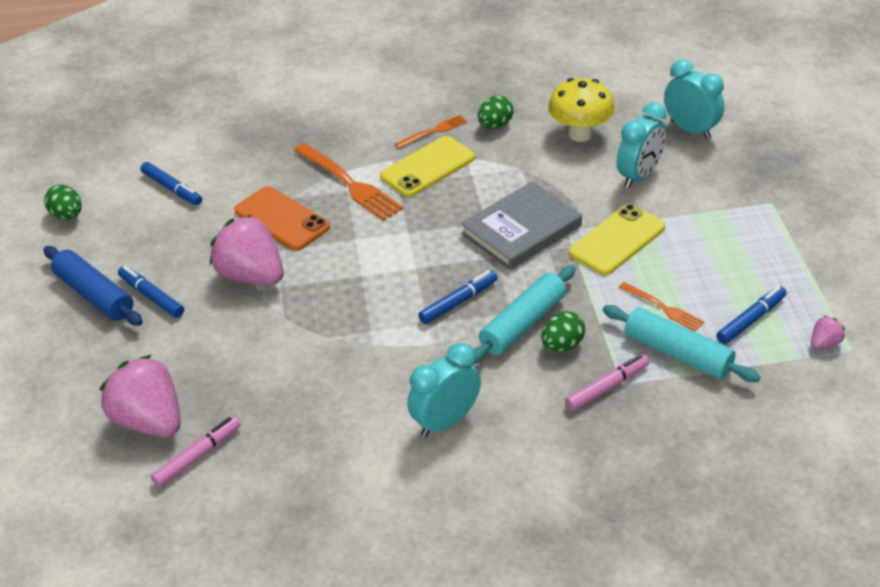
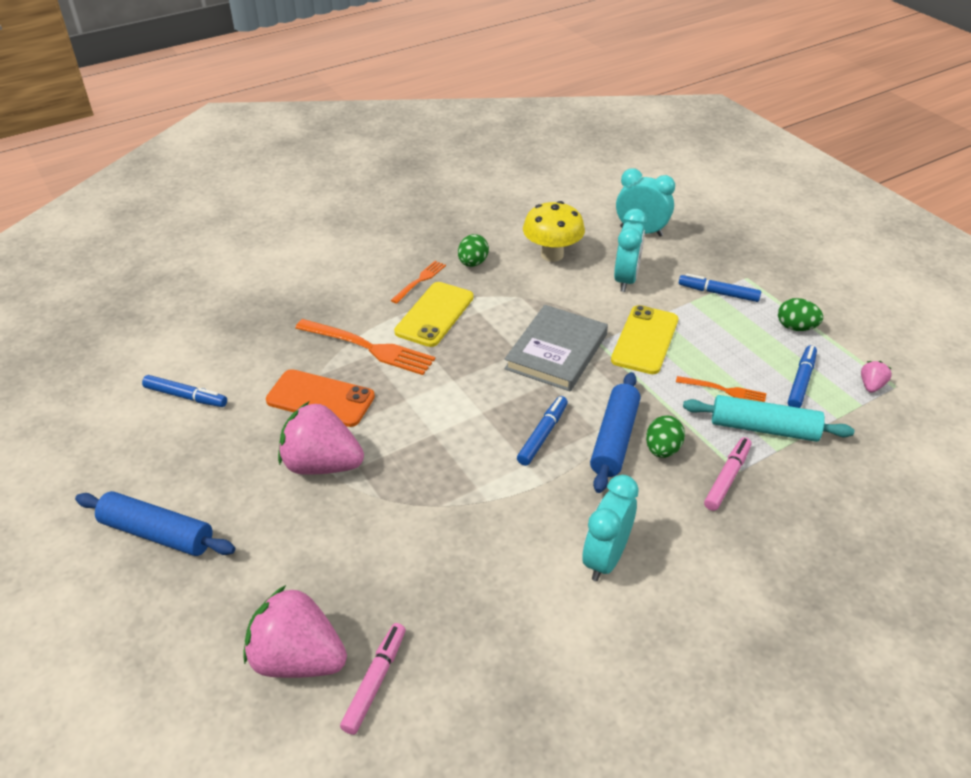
camera: 25 degrees left, 0 degrees up
(67, 215) = (79, 454): green egg -> green egg (796, 327)
(151, 296) = (224, 517): blue marker -> blue marker (718, 293)
(523, 324) = (614, 439): turquoise rolling pin -> blue rolling pin

